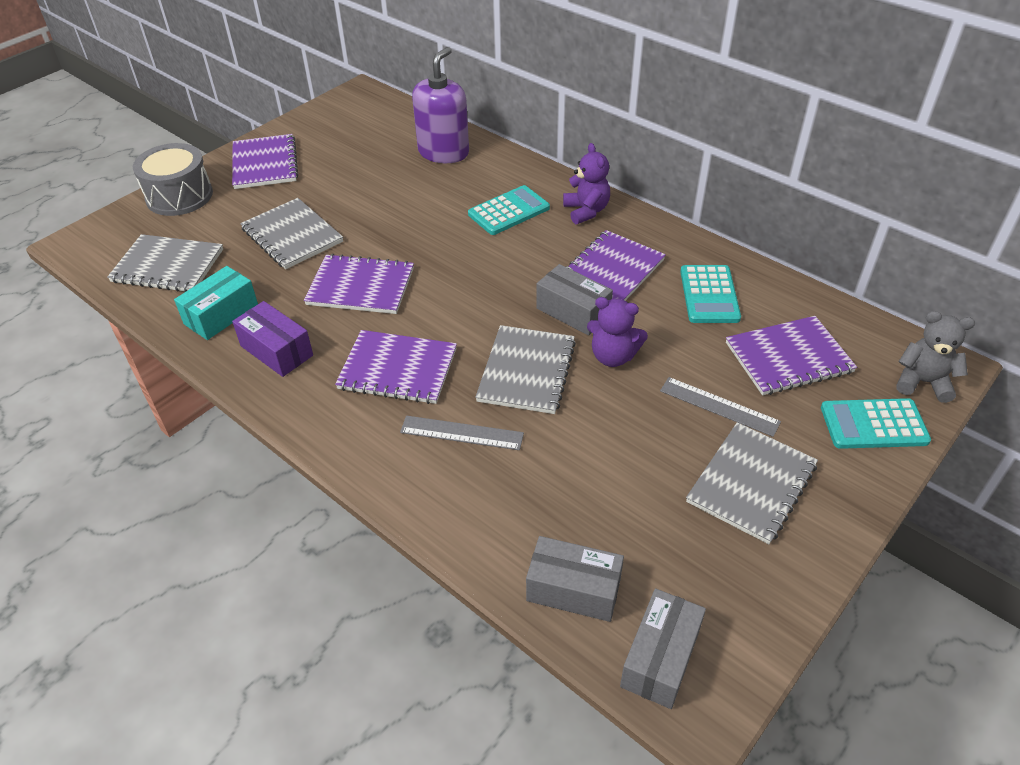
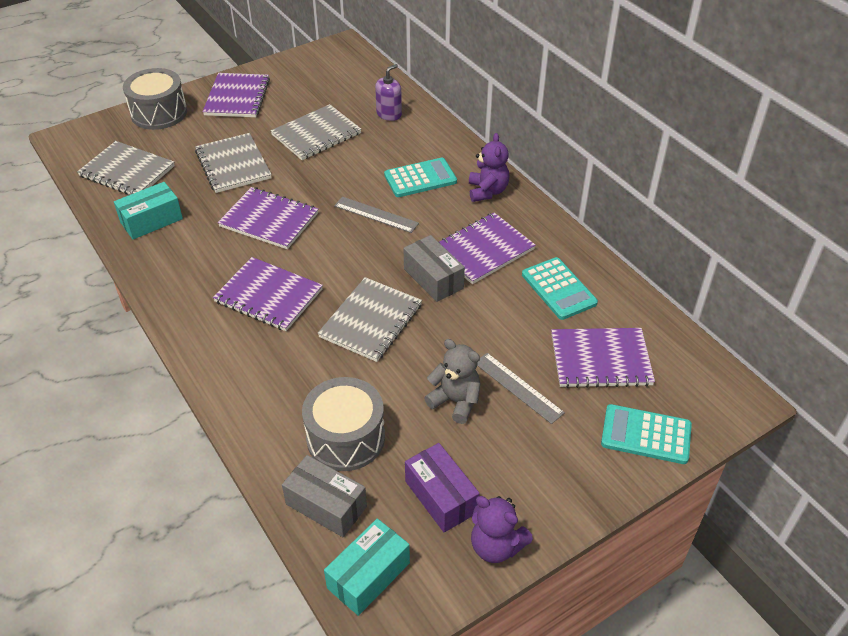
camera: 15 degrees right, 0 degrees up
(276, 350) = (181, 260): purple box -> purple box (441, 496)
(443, 152) = (389, 114): purple soap dispenser -> purple soap dispenser, size x0.58
(461, 433) = (295, 360): grey ruler -> grey ruler (376, 215)
(559, 507) = (345, 438): none -> grey drum
(613, 356) = (448, 324): purple teddy bear -> purple teddy bear (496, 546)
(660, 658) = (368, 575): grey box -> turquoise box
(709, 295) = (558, 289): turquoise calculator -> turquoise calculator turned 45 degrees counterclockwise
(751, 484) = (512, 458): grey notebook -> grey notebook (316, 134)
(922, 382) = (711, 408): grey teddy bear -> grey teddy bear (455, 401)

